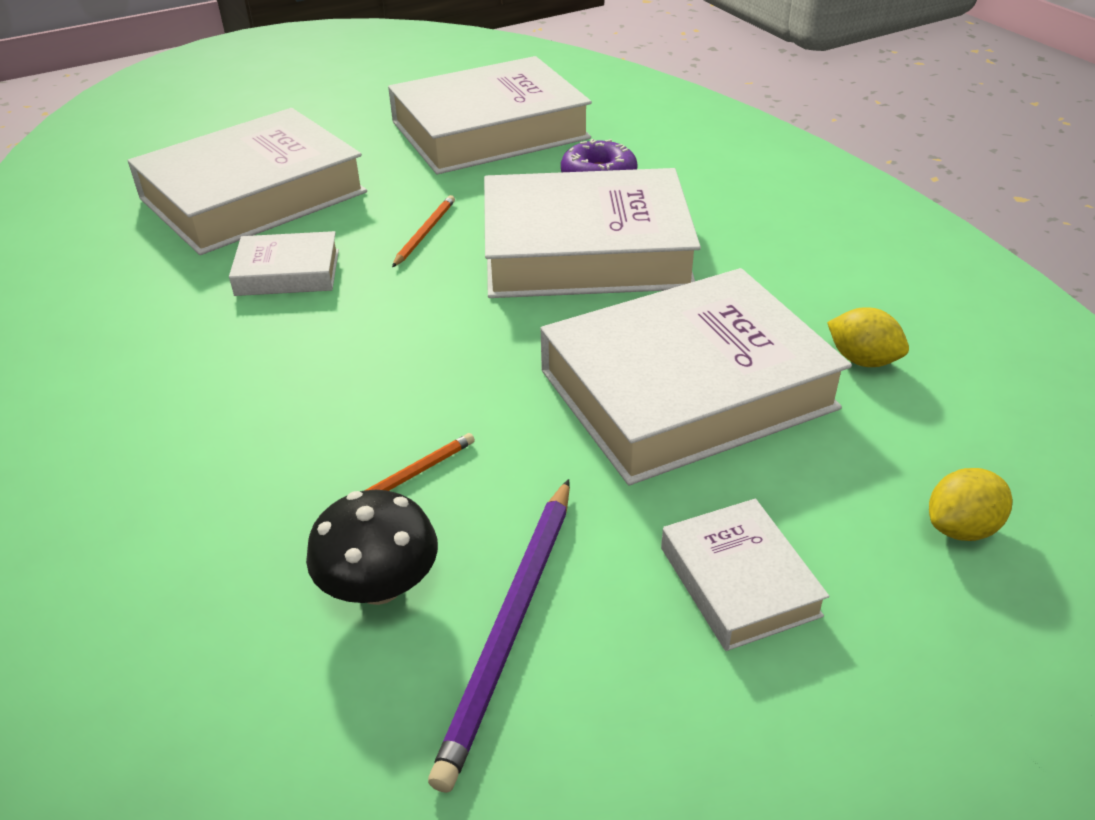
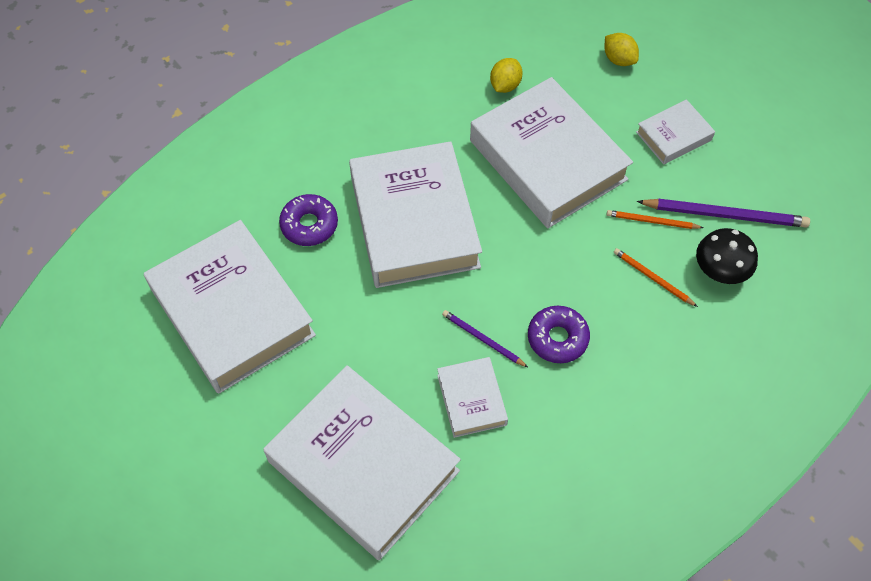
camera: 100 degrees left, 20 degrees up
(338, 356) = (557, 338): none -> purple donut
(371, 289) = (482, 339): none -> purple pencil
(425, 233) = (405, 323): orange pencil -> orange pencil (652, 221)

